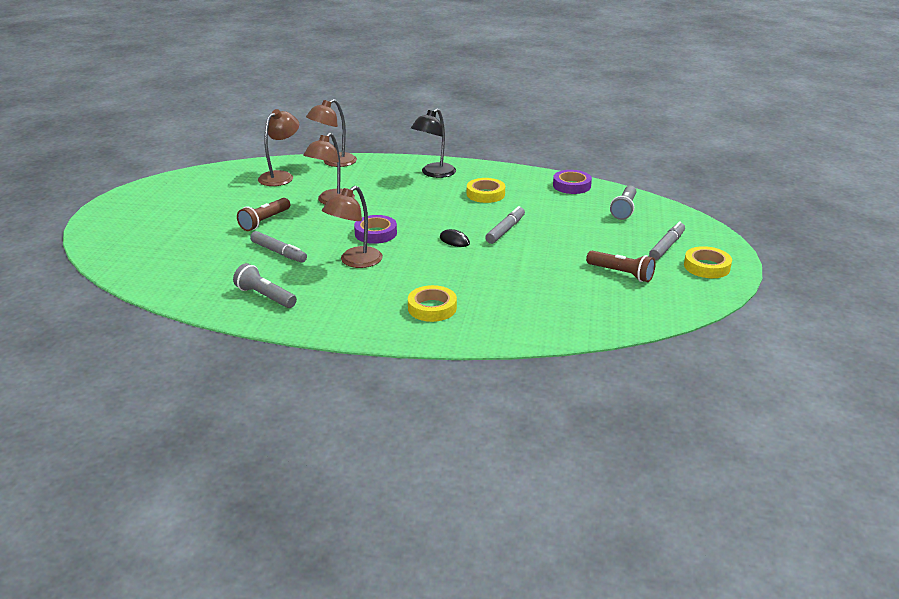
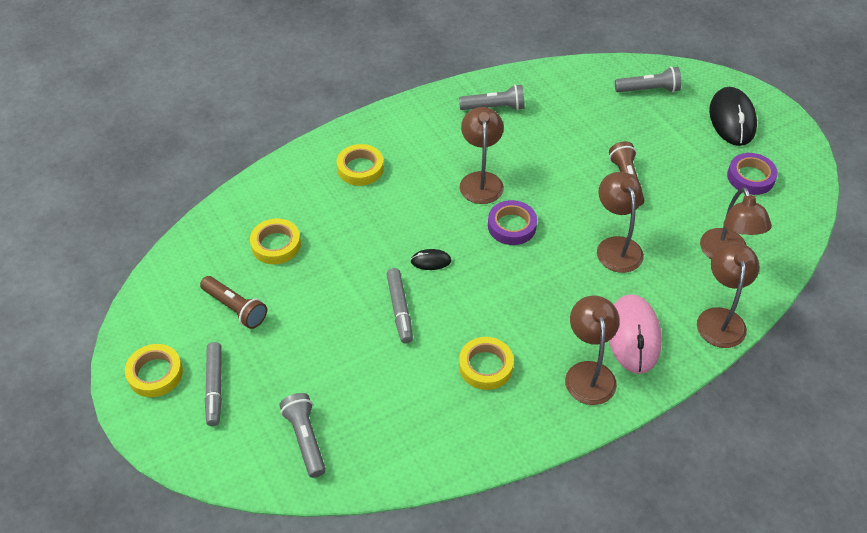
camera: 140 degrees right, 20 degrees up
(136, 217) = (732, 119): none -> black mouse
(142, 254) = (648, 90): none -> grey flashlight
(278, 252) = (554, 153): grey marker -> none
(388, 174) = (633, 336): none -> pink mouse
(434, 173) = (588, 373): black lamp -> brown lamp
(556, 293) = (276, 245): none -> yellow tape
(571, 186) = (407, 458): purple tape -> purple tape (750, 177)
(621, 273) = (235, 308): brown flashlight -> brown flashlight turned 135 degrees counterclockwise

